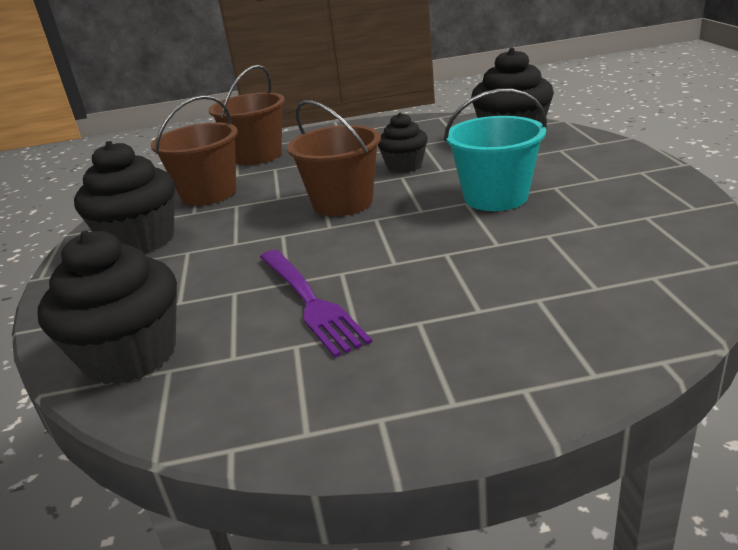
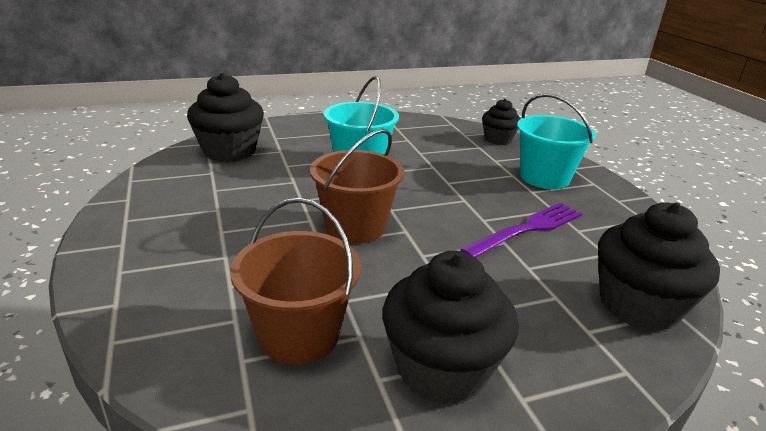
camera: 105 degrees left, 0 degrees up
(257, 155) = (162, 311): brown bucket -> none
(404, 166) = (274, 198): black cupcake -> black cupcake (498, 139)
(471, 343) = (544, 177): none -> turquoise bucket

